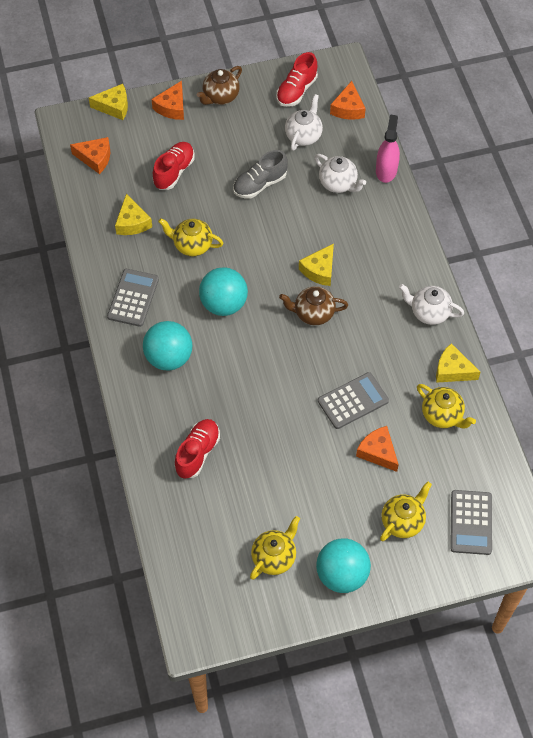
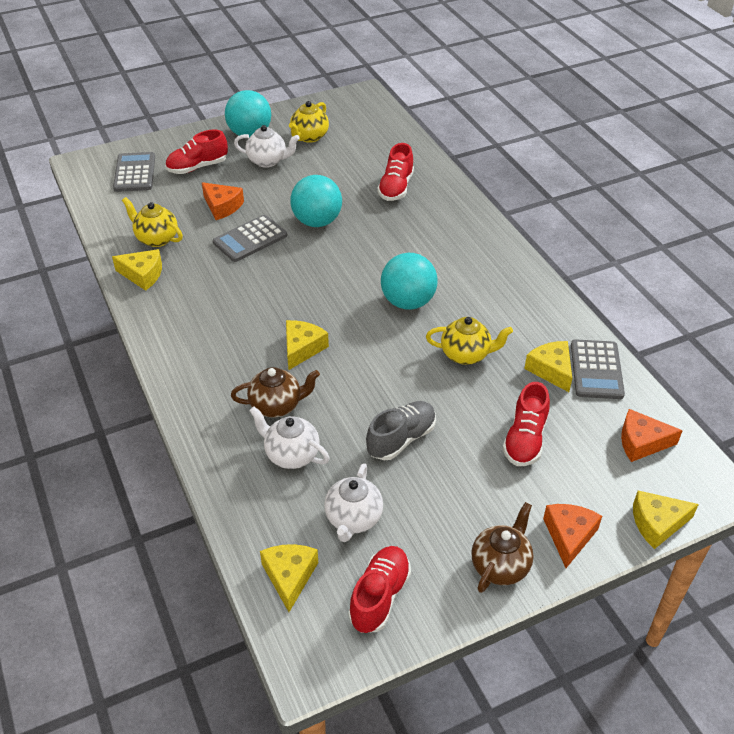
camera: 170 degrees right, 15 degrees down
(133, 298) = (512, 295): grey calculator -> grey calculator (596, 370)
(169, 357) = (451, 250): turquoise ball -> turquoise ball (317, 221)
(313, 313) = (303, 305): brown teapot -> brown teapot (277, 405)
(348, 108) = (289, 576): orange cheese -> yellow cheese
(386, 170) = (223, 483): pink spray bottle -> none
(403, 521) = (197, 167): yellow teapot -> red shoe
(429, 313) = (166, 322): white teapot -> white teapot (268, 161)

